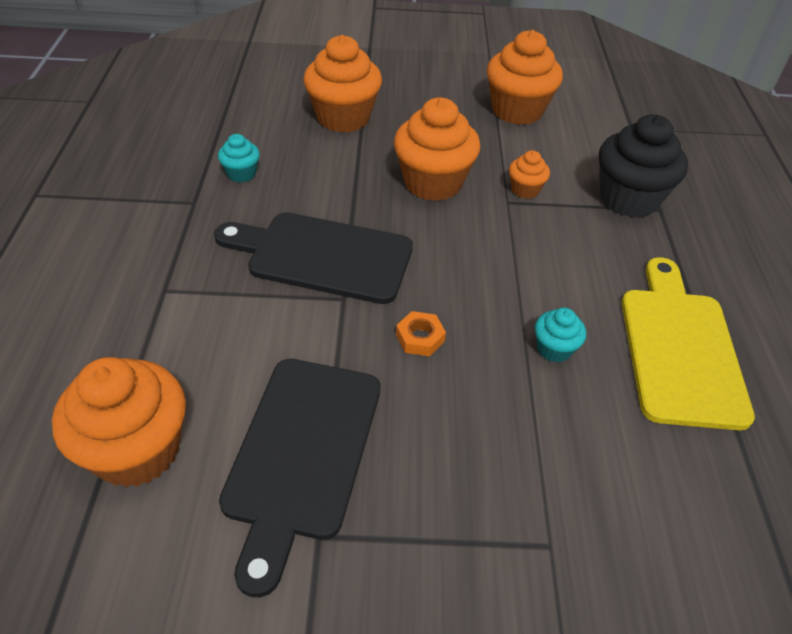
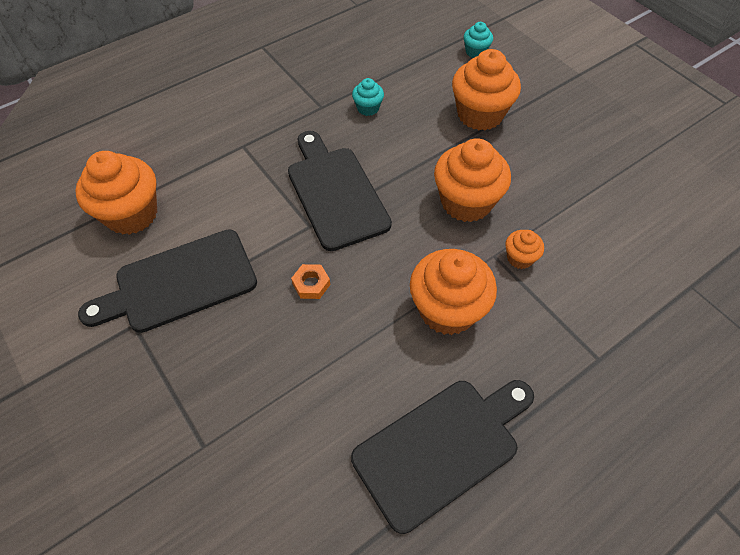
camera: 55 degrees right, 10 degrees up
(517, 110) = (614, 199): orange cupcake -> orange cupcake (447, 310)
(554, 349) = (368, 364): turquoise cupcake -> turquoise cupcake (475, 52)
(628, 199) = (587, 330): black cupcake -> none
(680, 348) = (442, 448): yellow cutting board -> black cutting board

